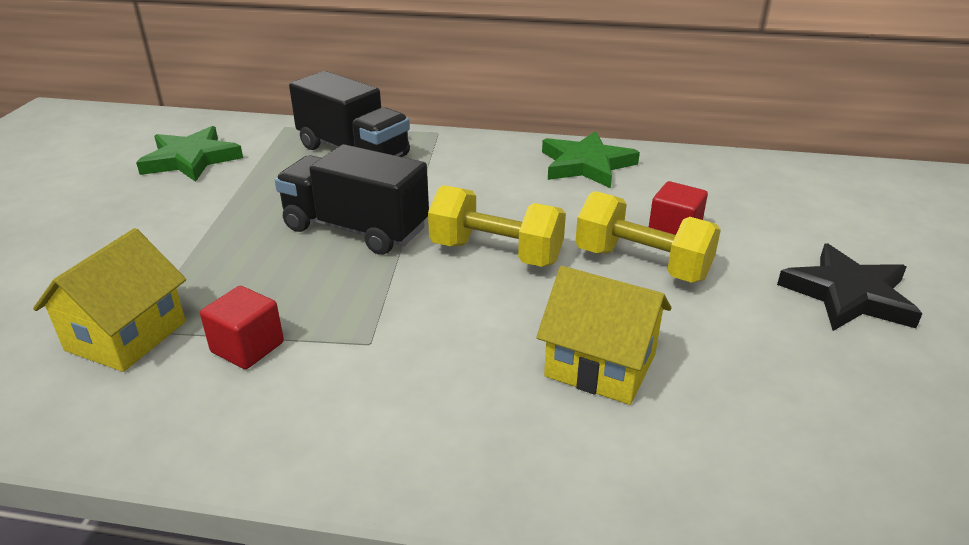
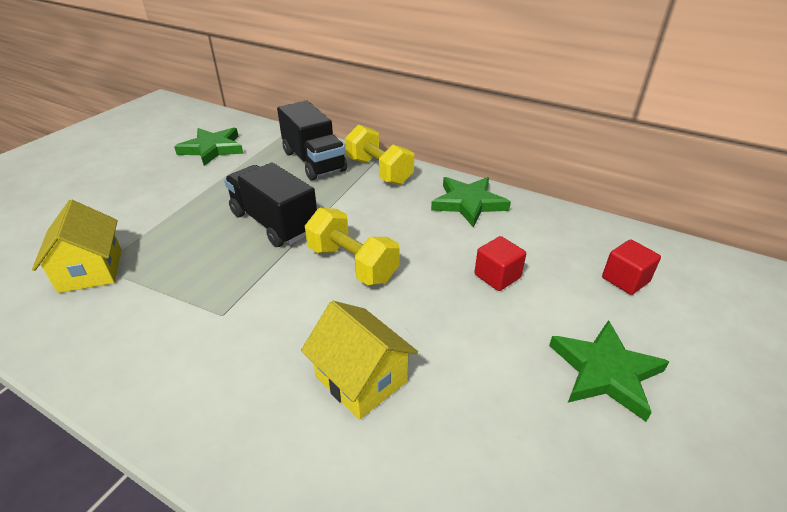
camera: 20 degrees right, 5 degrees up
(126, 336) = (91, 270): yellow house -> yellow house turned 60 degrees counterclockwise
(247, 347) = (149, 297): red cube -> red cube (625, 279)
(642, 264) = (452, 299): yellow dumbbell -> yellow dumbbell (379, 171)
(848, 295) = (605, 372): black star -> green star

